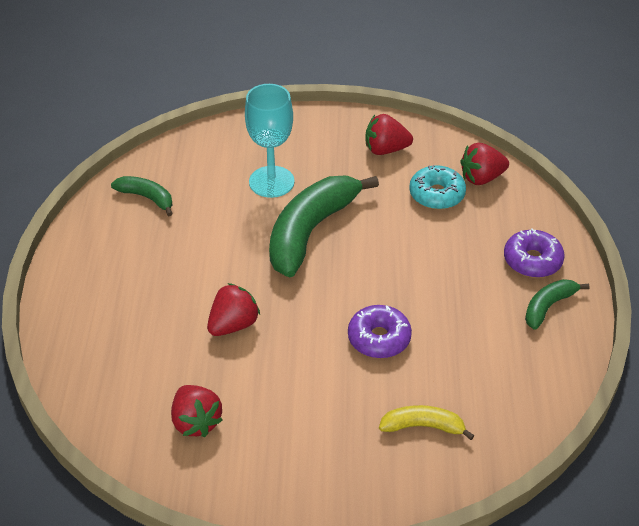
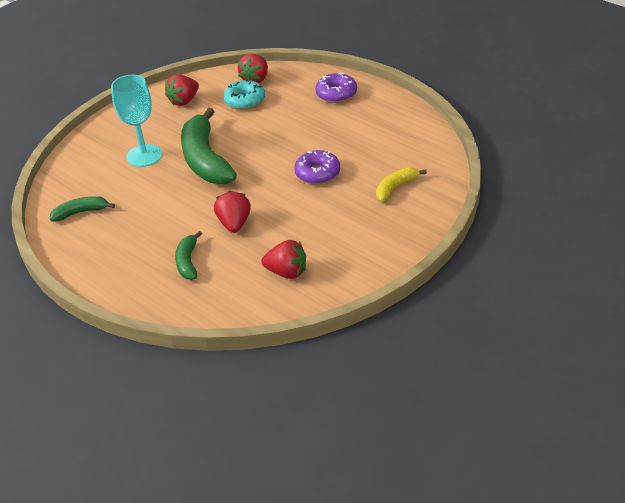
camera: 45 degrees left, 5 degrees down
(548, 306) = (373, 105): green banana -> green banana (188, 262)

